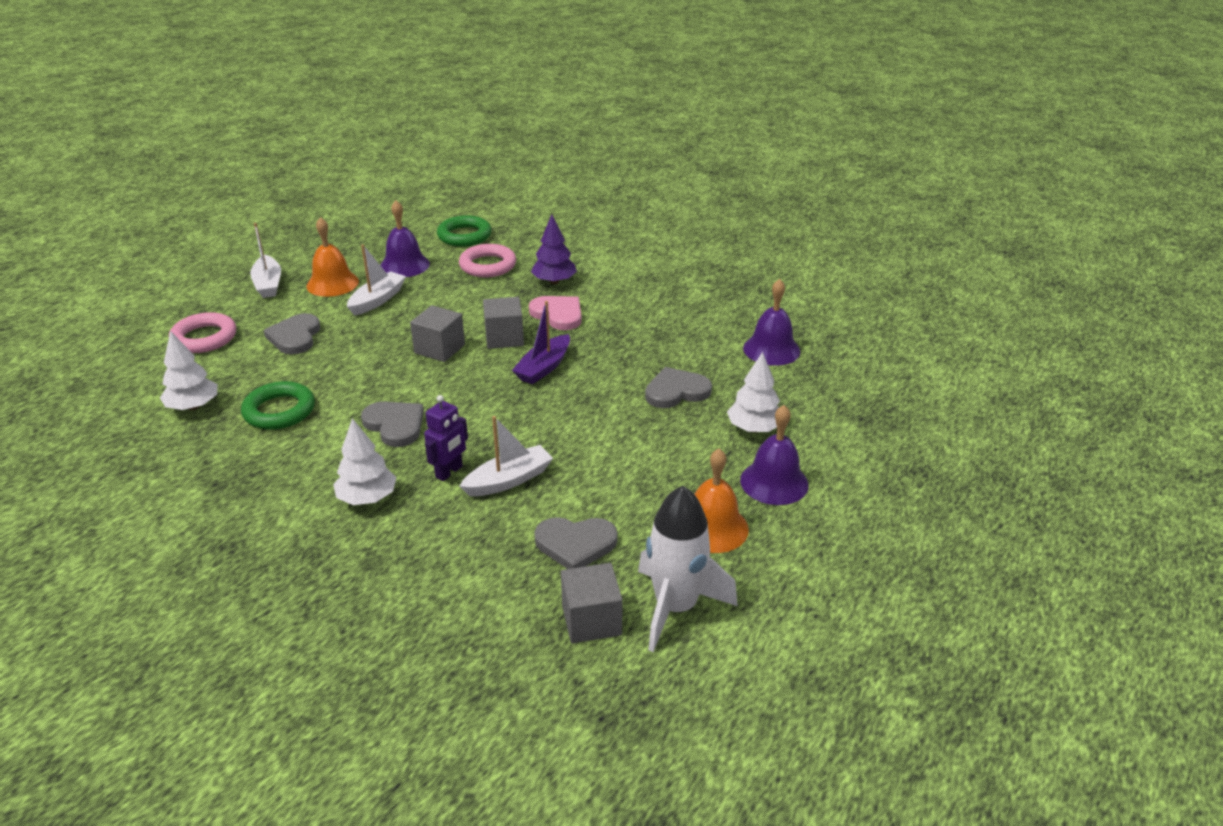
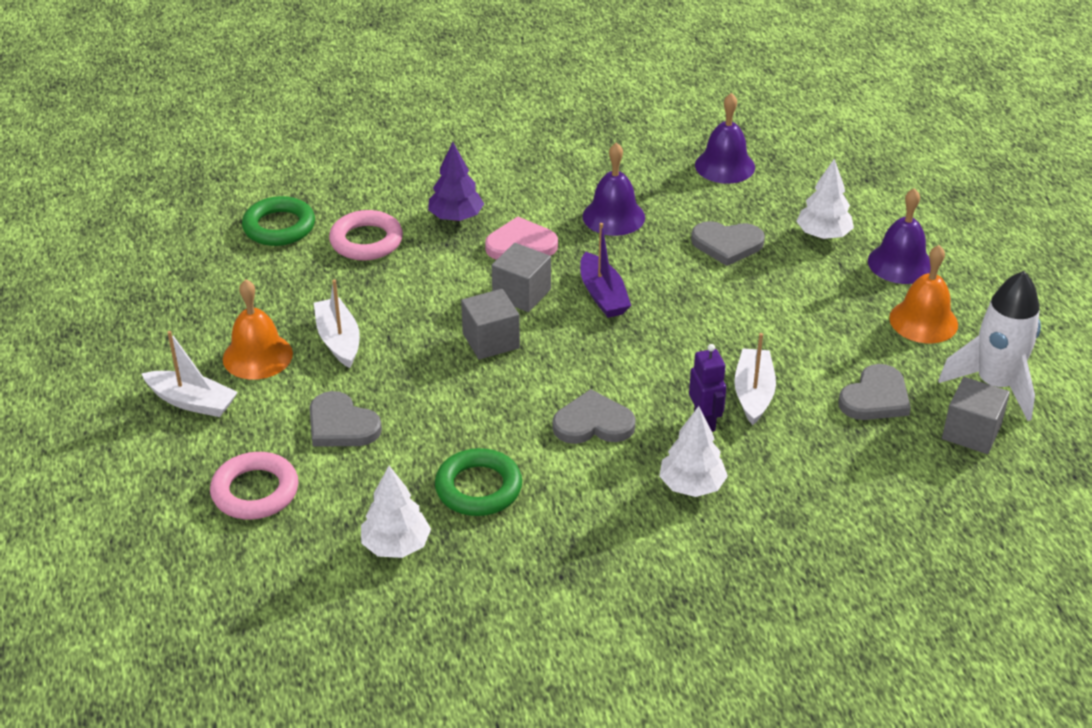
camera: 50 degrees left, 5 degrees up
(404, 265) = (287, 292): purple bell -> purple bell (613, 216)
(676, 391) = (727, 244): grey heart -> grey heart turned 105 degrees counterclockwise

